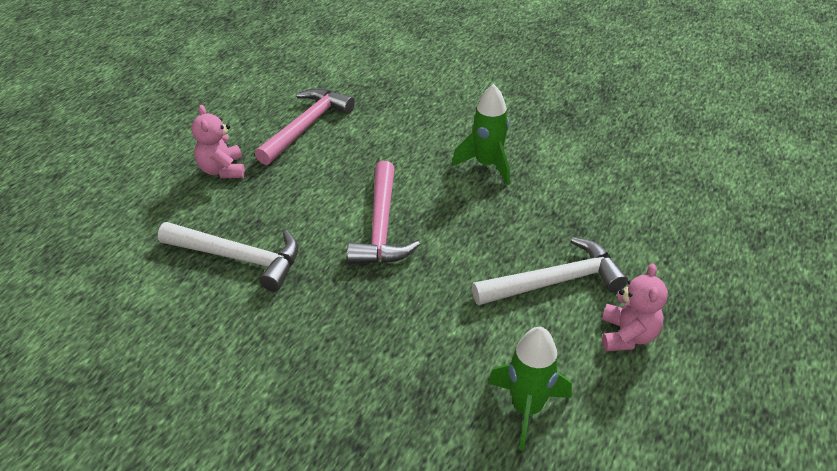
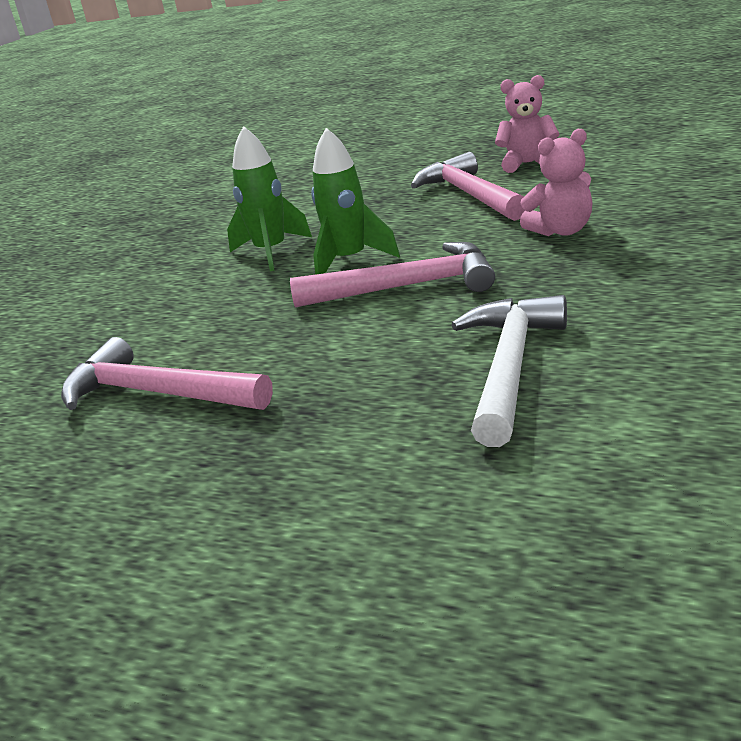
camera: 90 degrees left, 15 degrees down
(222, 170) = (283, 445): pink teddy bear -> pink teddy bear (562, 231)
(526, 408) = (645, 181): green rocket -> green rocket (349, 261)
(554, 282) = (470, 195): white hammer -> pink hammer

